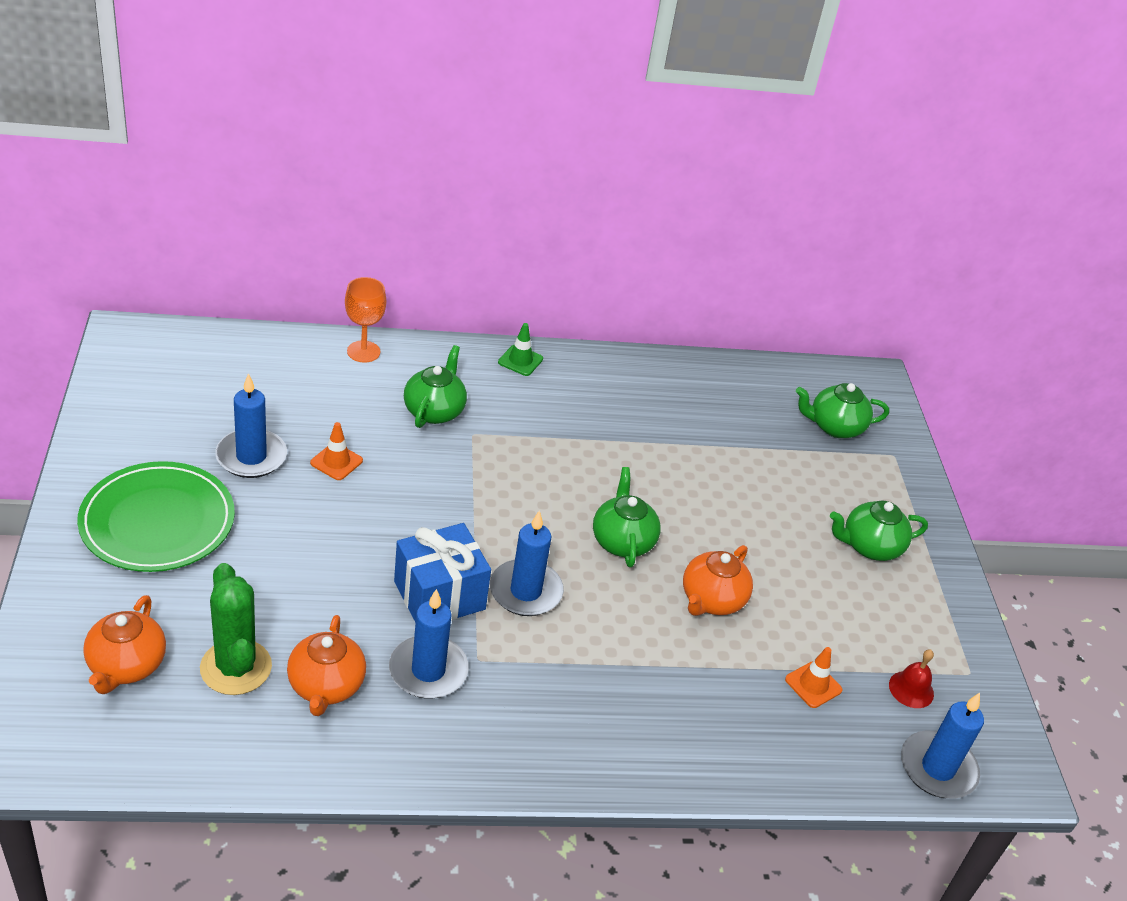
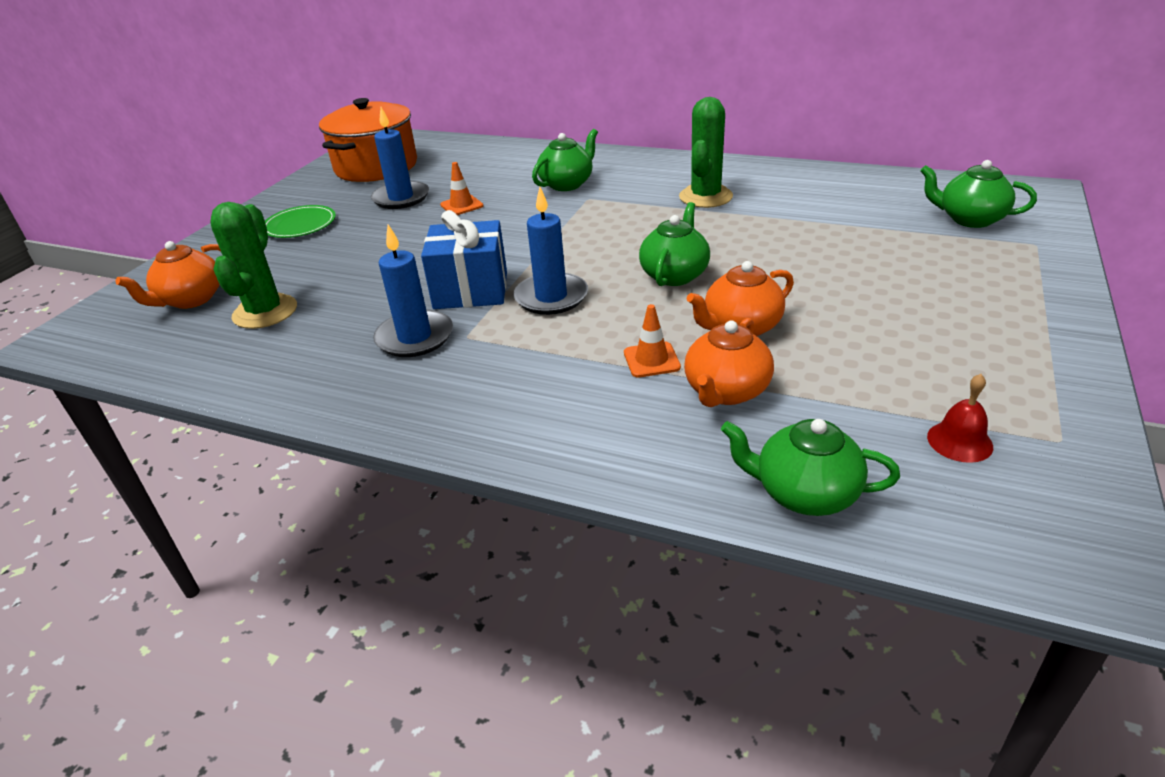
camera: 35 degrees right, 5 degrees down
(157, 521) = (300, 225): green plate -> green plate, size x0.58
(171, 399) = (376, 167): none -> orange pot
(326, 686) = (320, 334): orange teapot -> orange teapot (726, 391)
(363, 351) = (539, 151): orange goblet -> none
(520, 360) = (666, 162): green traffic cone -> none
(592, 418) = (705, 197): none -> green cactus
(813, 685) = (821, 414): orange traffic cone -> orange traffic cone (651, 360)
(870, 546) = (966, 309): green teapot -> green teapot (804, 493)
(937, 768) = (961, 530): blue candle -> none

